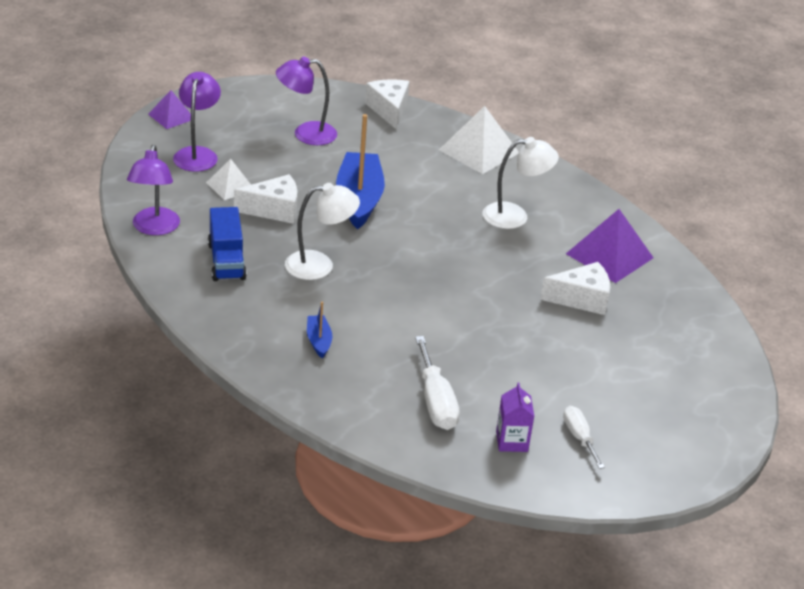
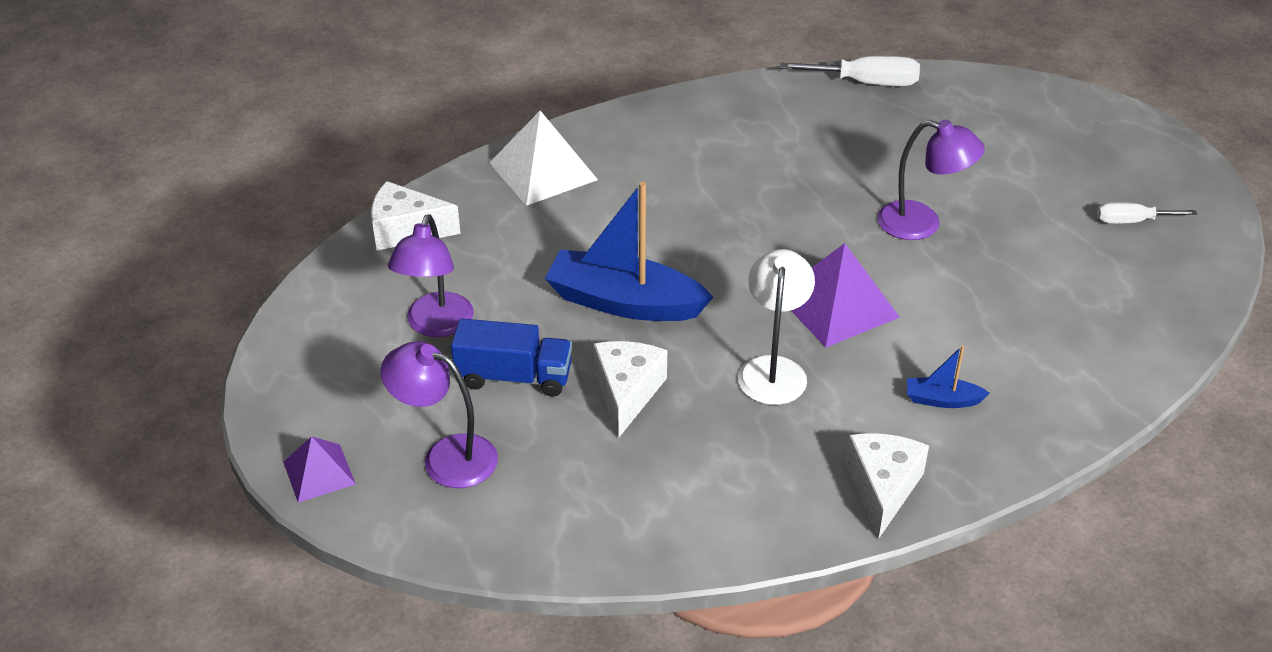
camera: 70 degrees left, 5 degrees up
(154, 228) = (640, 537): purple lamp -> purple lamp (922, 224)
(226, 261) = (744, 465): blue truck -> blue truck (514, 377)
(230, 186) = (549, 431): white pyramid -> none
(436, 401) = (1069, 318): white screwdriver -> white screwdriver (866, 83)
(512, 441) = (1140, 273): purple carton -> none
(515, 216) = (701, 173): white lamp -> none
(581, 299) = (881, 161): white cheese -> white cheese (882, 488)
(609, 255) = (800, 120): purple pyramid -> purple pyramid (837, 305)

